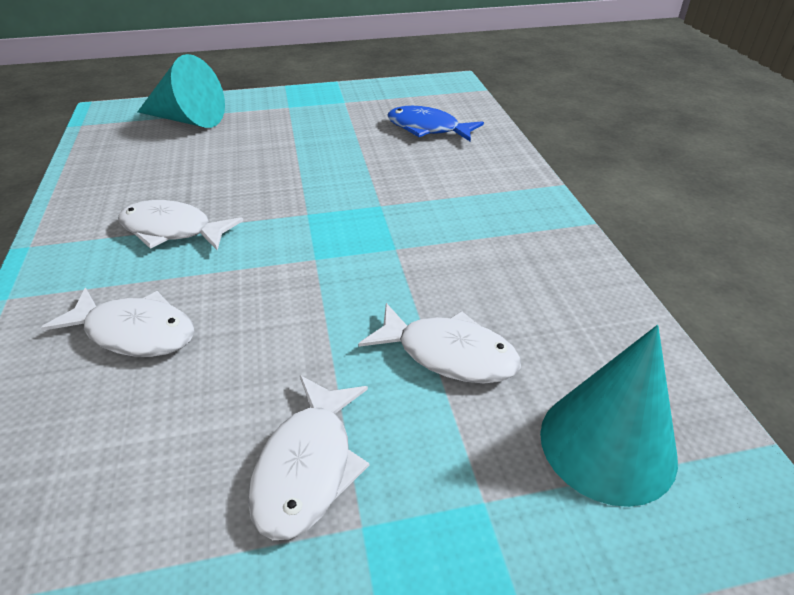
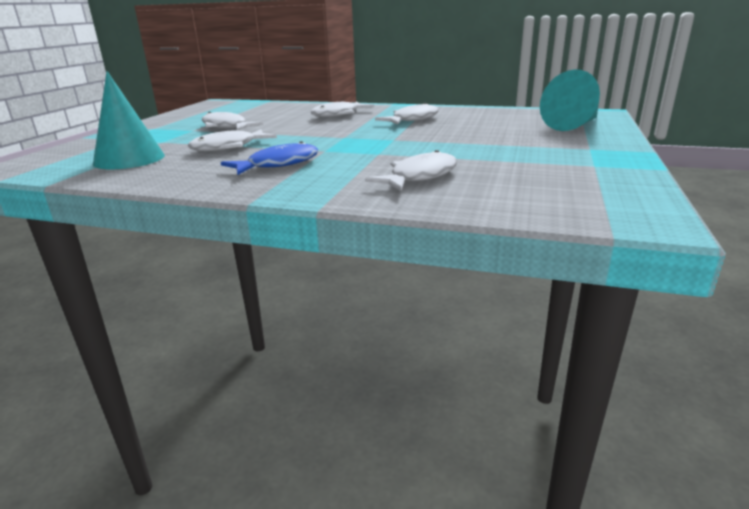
camera: 120 degrees right, 15 degrees down
(427, 129) = (496, 183): blue fish -> blue fish (278, 164)
(441, 161) = (420, 177): none -> white fish

